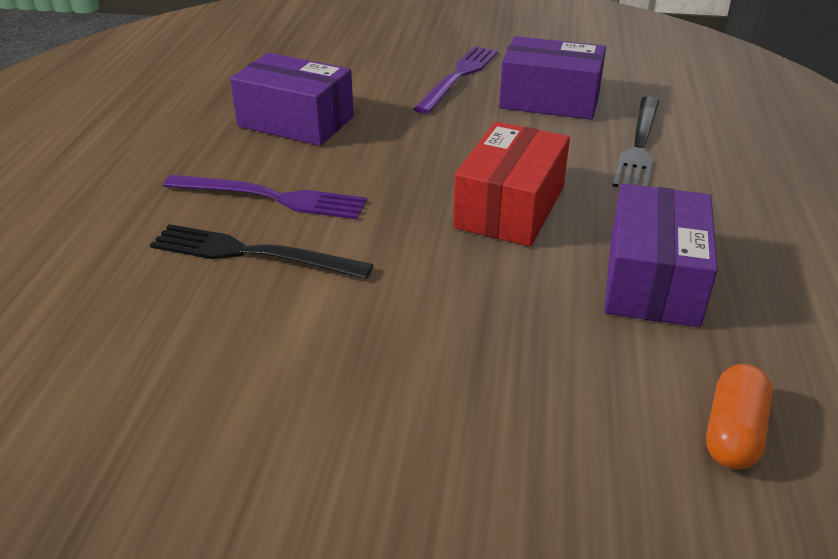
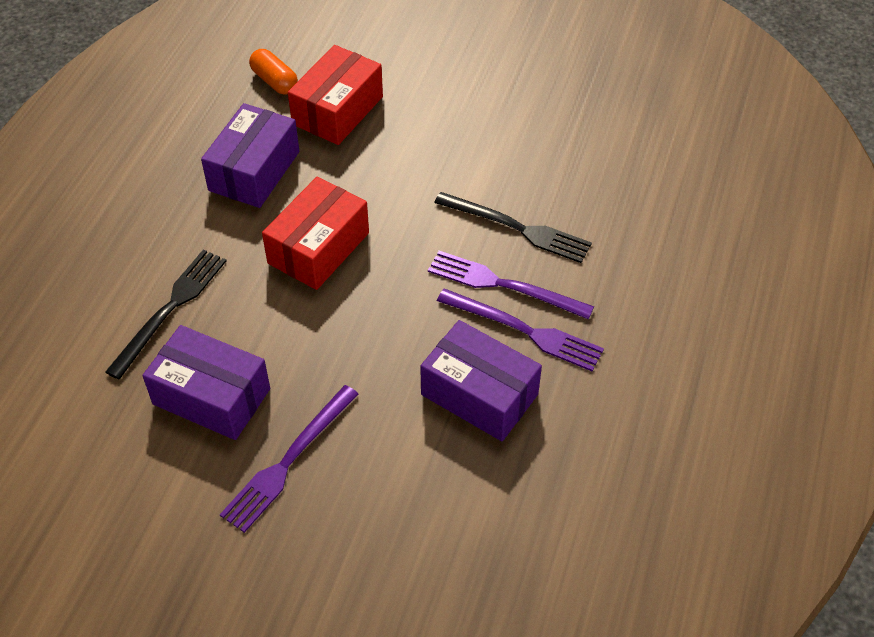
camera: 170 degrees left, 15 degrees up
(248, 165) = (524, 330): none -> purple fork
(580, 389) = (338, 110): none -> red box
(733, 432) = (274, 81): orange capsule -> orange capsule turned 75 degrees counterclockwise

